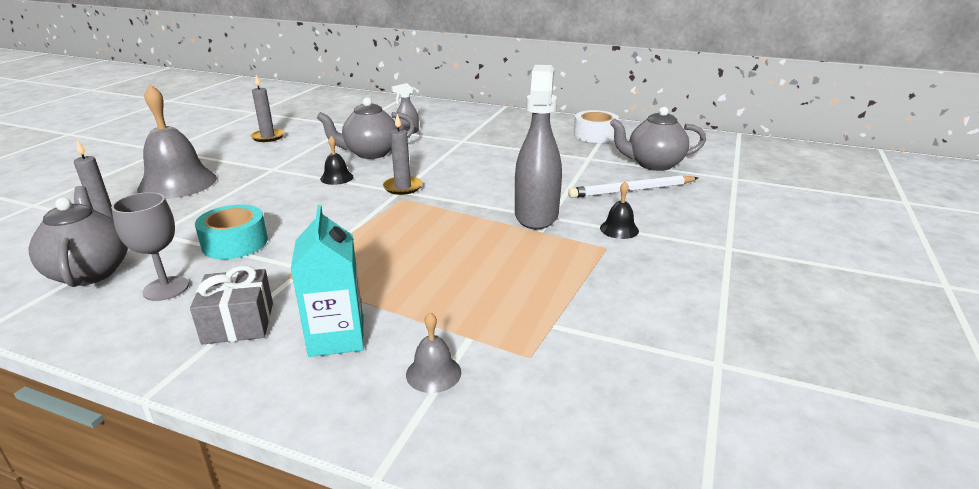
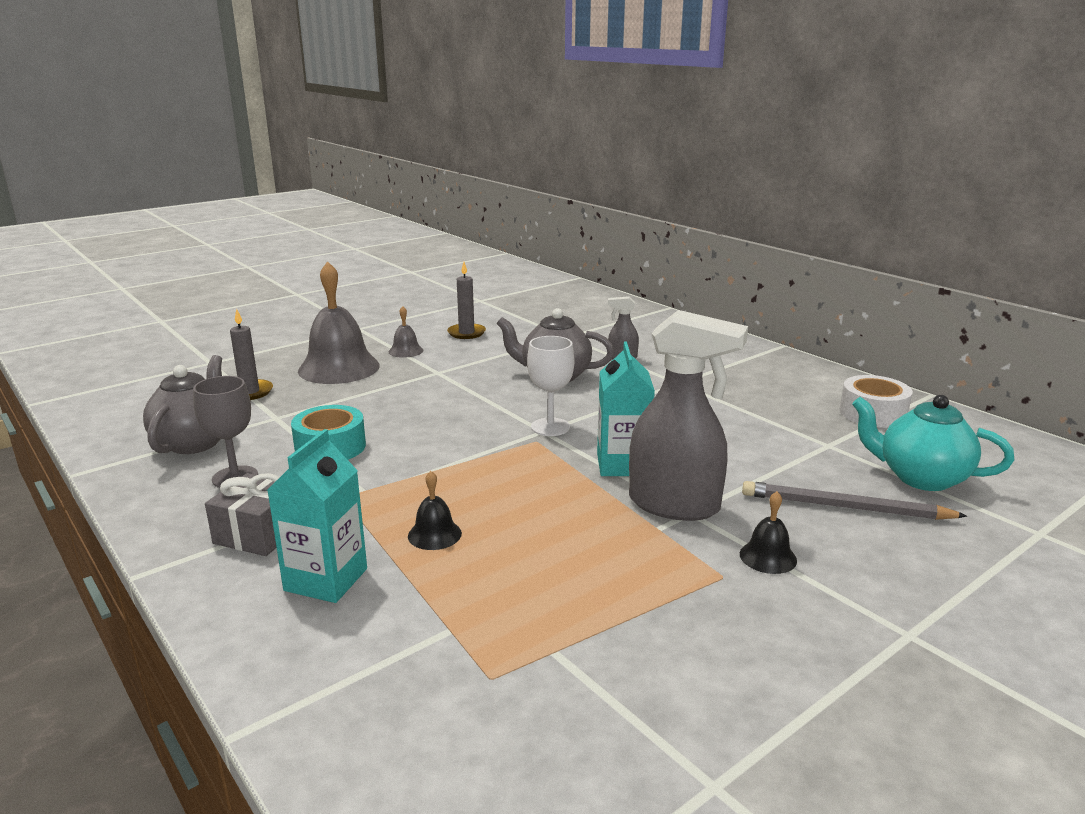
camera: 30 degrees right, 5 degrees down
(336, 178) = (491, 398): black bell -> black bell (434, 534)
(402, 187) = (550, 427): grey candle -> white goblet
(433, 373) = (376, 655): grey bell -> grey bell (406, 351)
(477, 199) = (622, 464): none -> turquoise carton
(536, 215) = (675, 505): grey spray bottle -> grey spray bottle turned 75 degrees clockwise
(632, 190) = (845, 507): white pencil -> grey pencil
(654, 164) = (921, 478): grey teapot -> turquoise teapot

